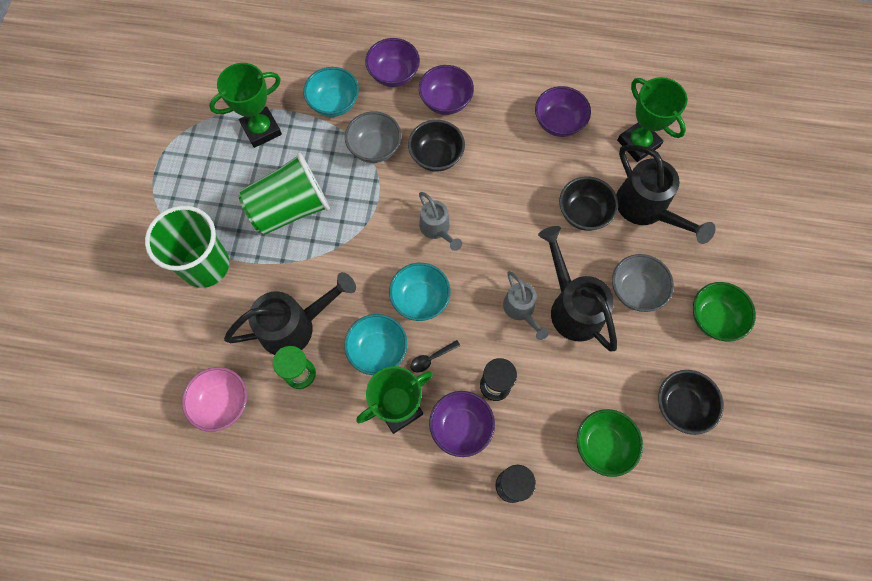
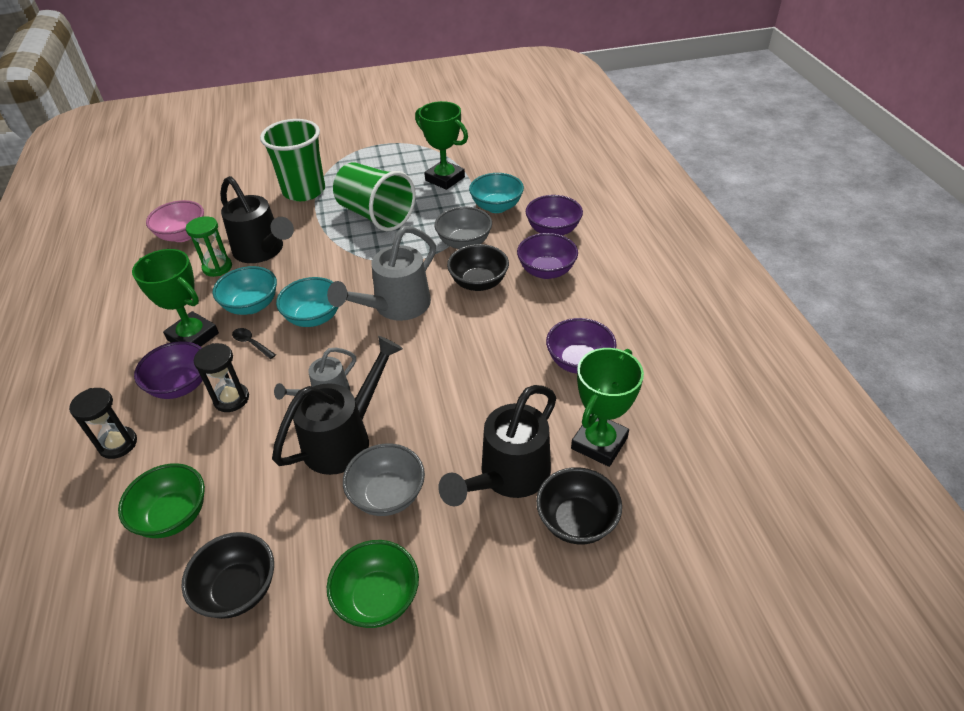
camera: 70 degrees right, 25 degrees down
(437, 229) = (396, 307): grey watering can -> grey watering can, size x1.70
(583, 213) = (471, 416): black bowl -> black bowl (576, 521)

